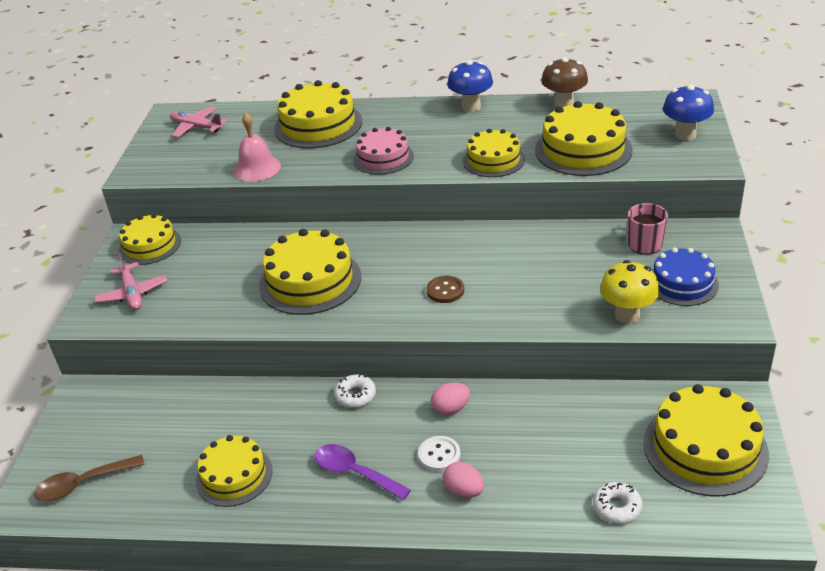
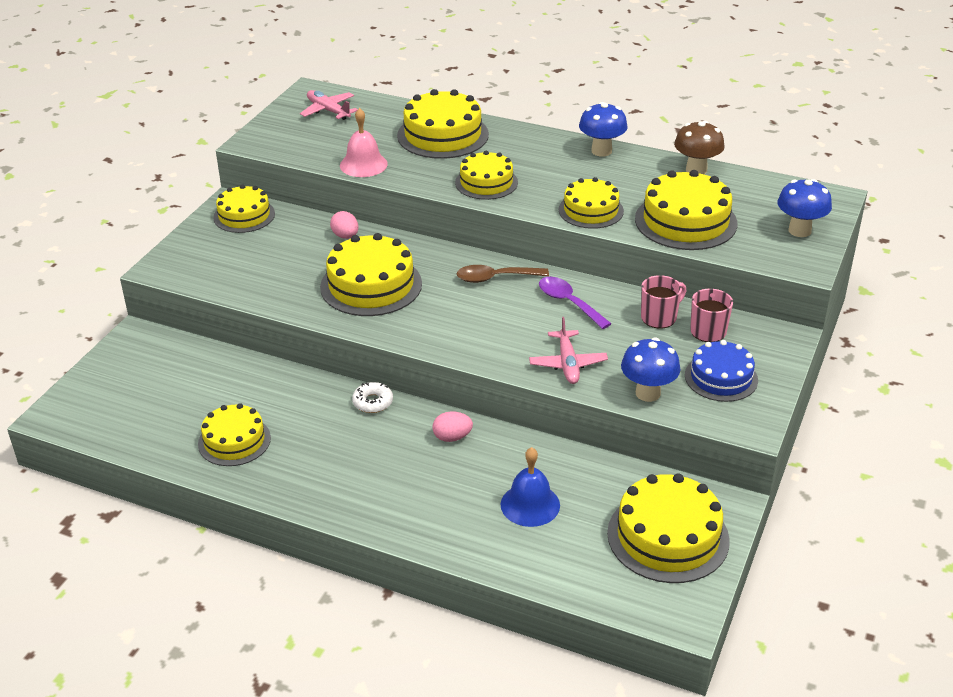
camera: 15 degrees right, 0 degrees up
(83, 483) = (107, 412): brown spoon -> brown spoon (495, 278)
(132, 294) = (209, 256): pink plane -> pink plane (568, 364)
(355, 473) = (338, 468): purple spoon -> purple spoon (569, 303)
(383, 158) = (486, 182): pink cake -> yellow cake
(439, 455) = (420, 474): white button -> none
(445, 291) = (490, 326): brown button -> none
(464, 491) = (425, 510): pink egg -> pink egg (345, 236)
(561, 455) = (530, 504): none -> blue bell
(594, 243) = (659, 317): none -> pink mug
(617, 507) = (554, 562): white donut -> none
(627, 315) = (648, 393): yellow mushroom -> blue mushroom

